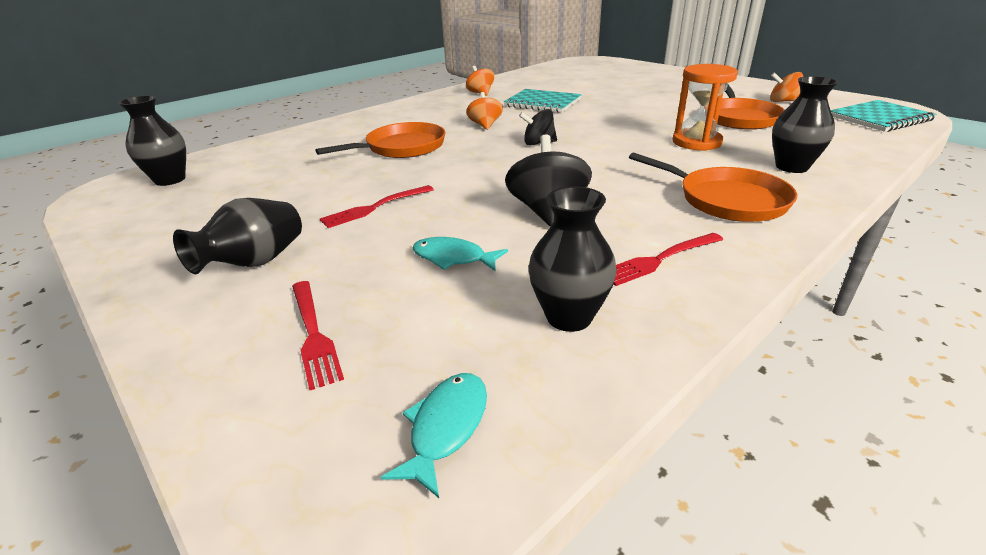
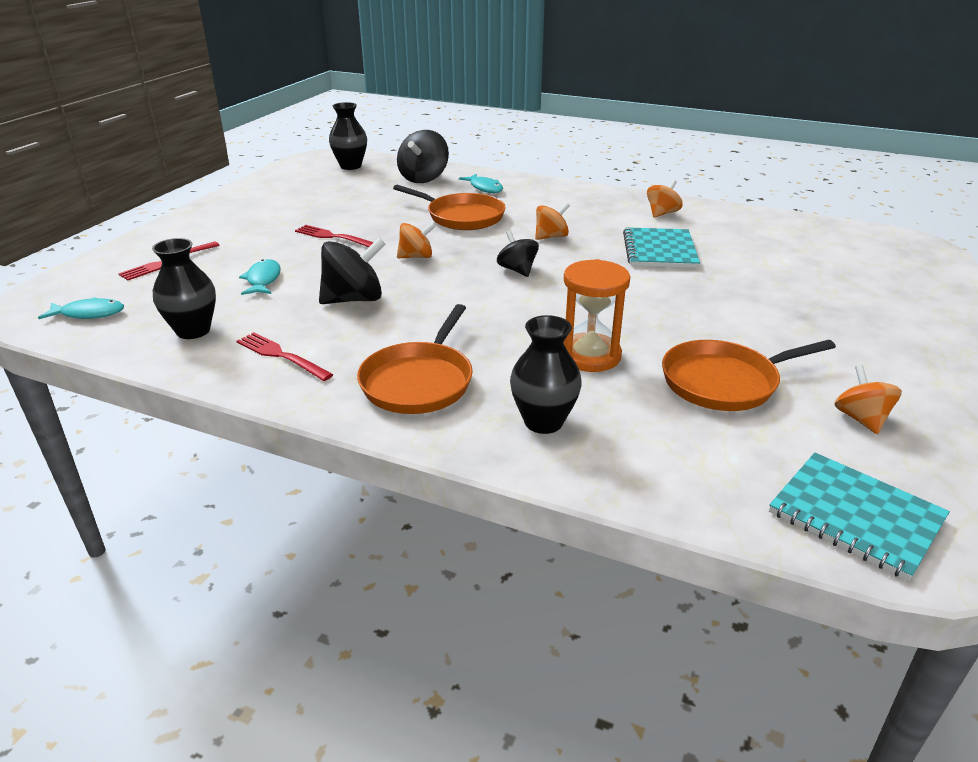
camera: 65 degrees right, 0 degrees up
(255, 263) = (242, 225): black vase -> none
(278, 151) = (423, 178): none -> black spinning top
(347, 132) = (485, 188): none -> turquoise fish
(473, 174) = (416, 257): none -> orange spinning top

